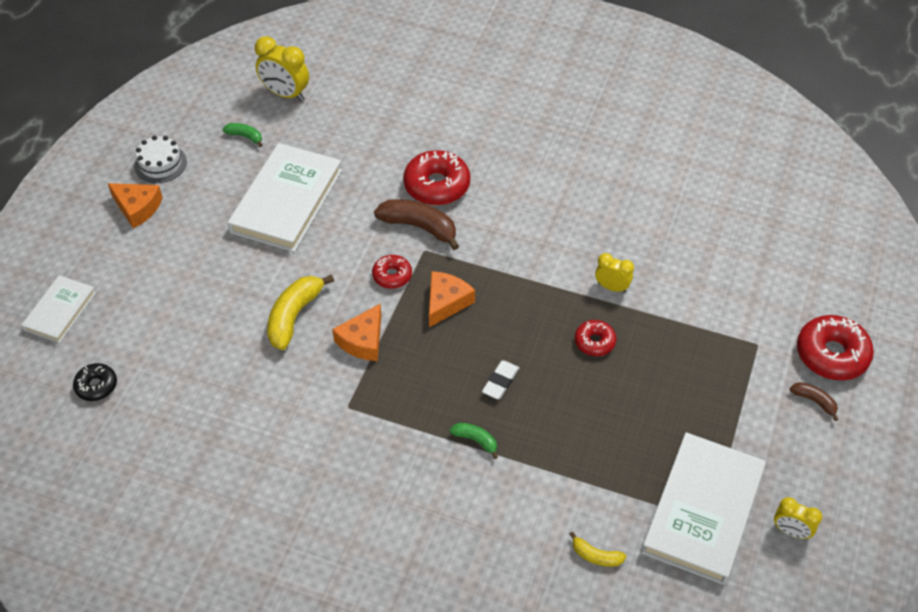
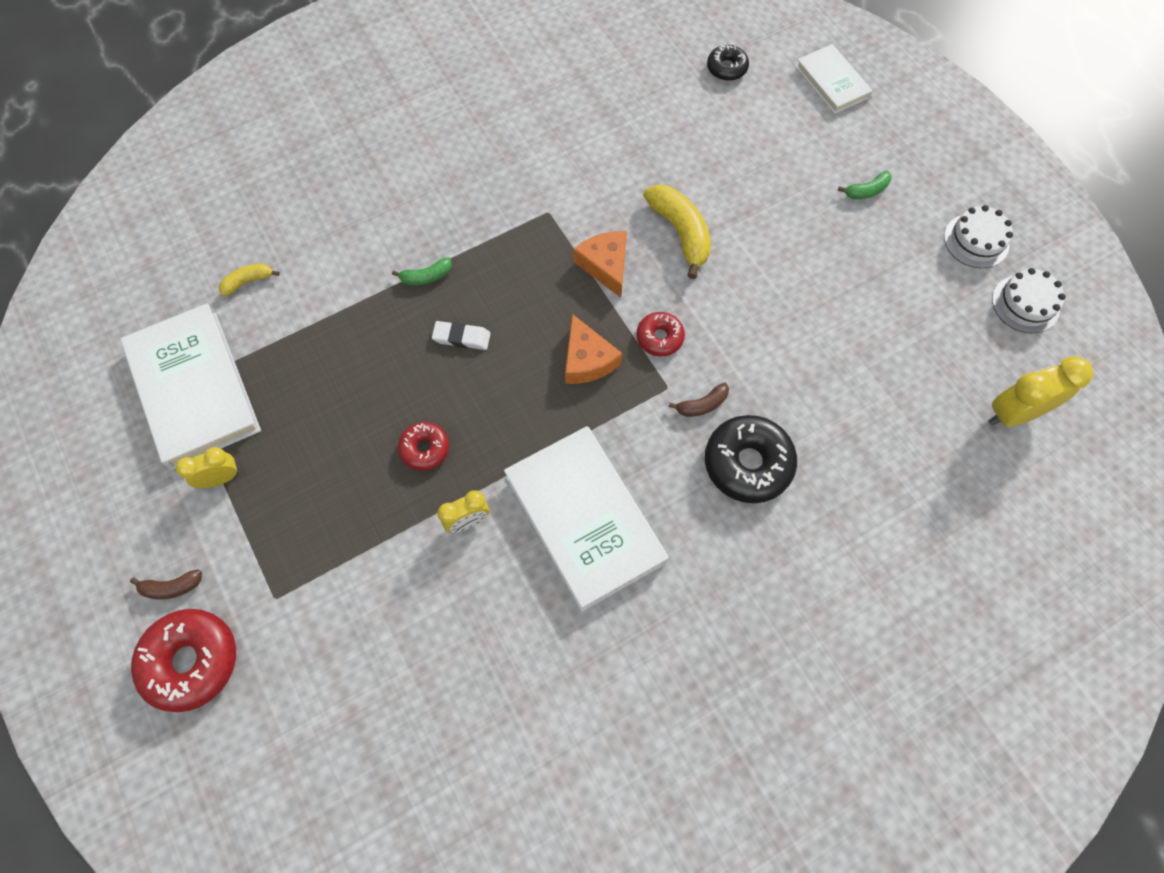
camera: 130 degrees right, 15 degrees up
(137, 208) = (923, 192): orange cheese -> none
(195, 121) = (1025, 304): none -> white cake
(245, 136) = (966, 334): green banana -> green banana (866, 191)
(286, 201) = (835, 313): white book -> white book (584, 519)
(419, 227) = (702, 405): brown banana -> brown banana, size x0.53
(437, 185) = (747, 463): red donut -> black donut
(500, 382) = (461, 337): white eraser -> white eraser turned 60 degrees counterclockwise
(791, 531) = (106, 439): yellow clock -> yellow clock (221, 478)

